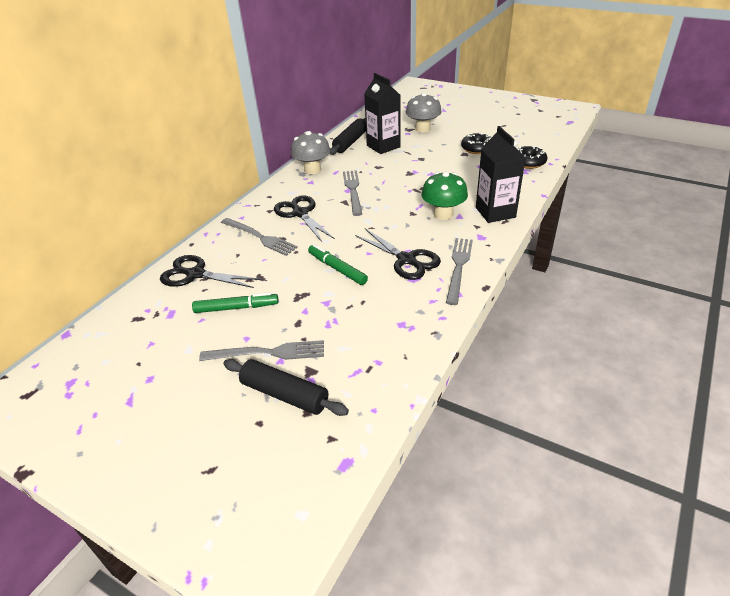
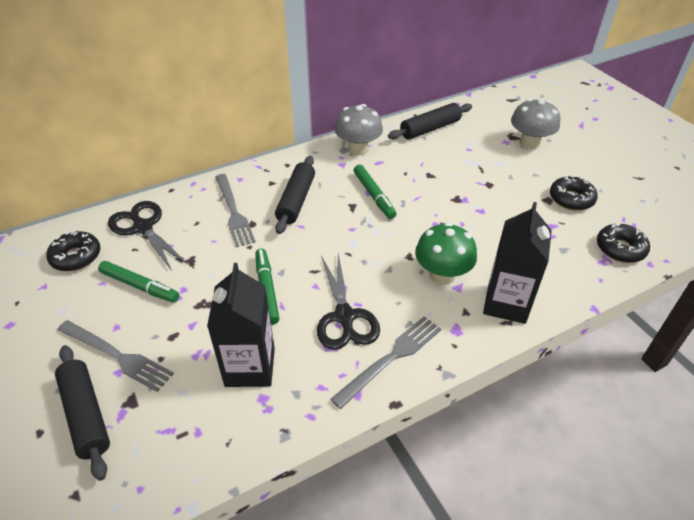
camera: 30 degrees right, 5 degrees up
(158, 314) = (76, 257): none -> black donut
(300, 213) = (296, 200): black scissors -> black rolling pin
(353, 190) = (374, 195): grey fork -> green marker
(383, 146) = (461, 149): black carton -> black carton (250, 367)

